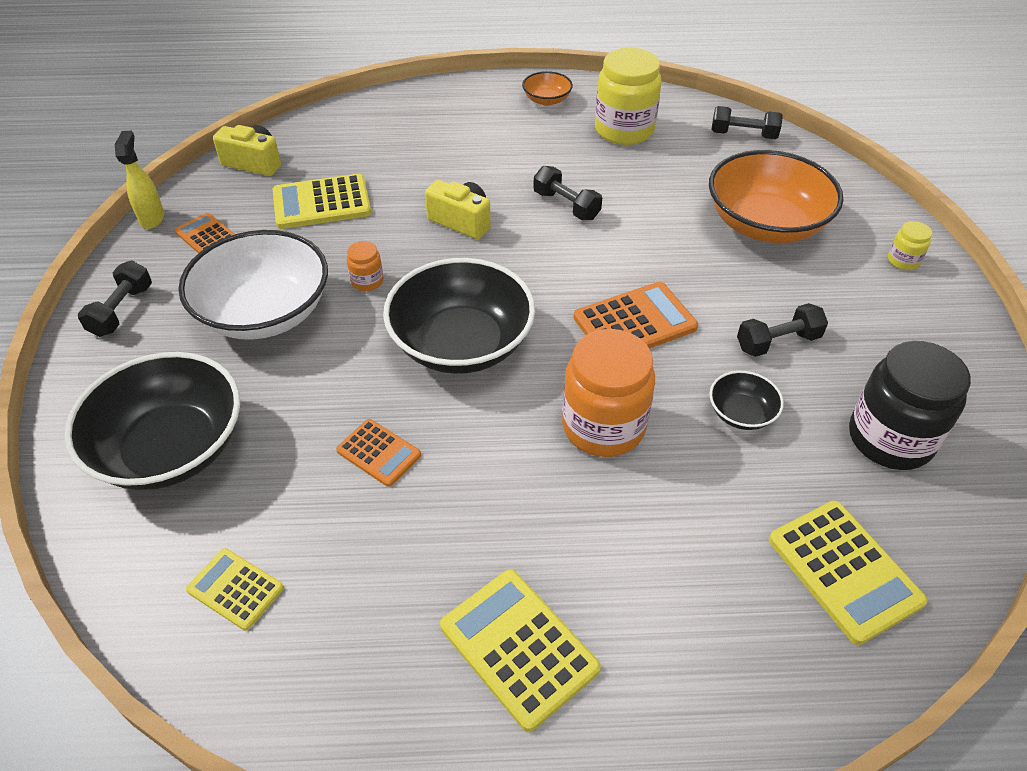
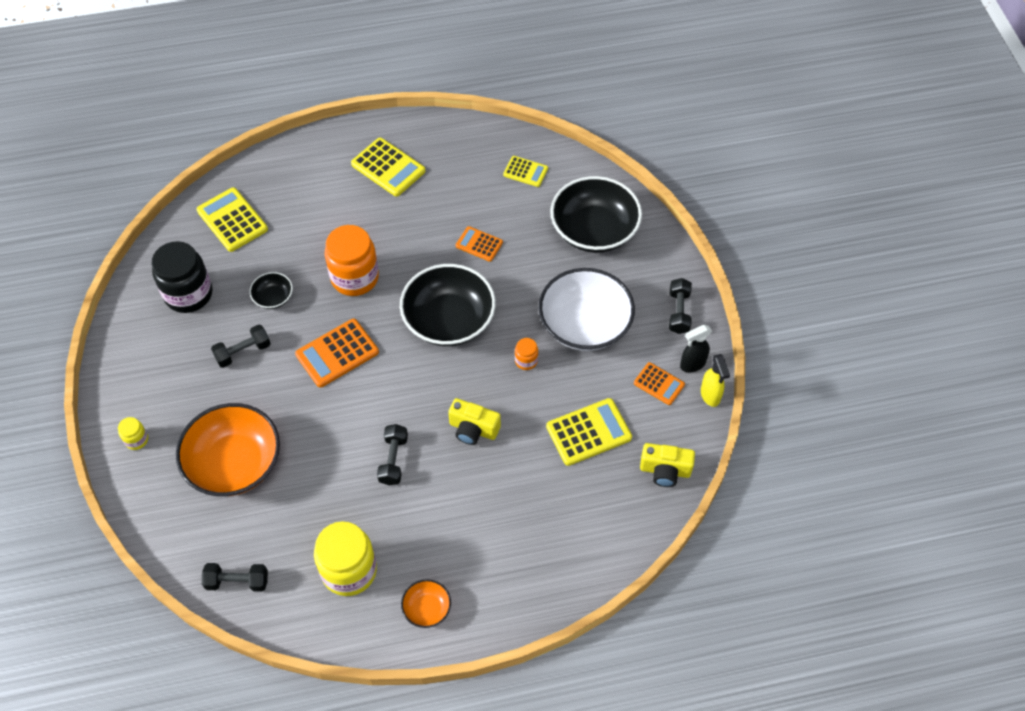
camera: 170 degrees right, 10 degrees up
(150, 250) = (692, 364): none -> black spray bottle
(566, 205) = (393, 460): black dumbbell -> black dumbbell turned 60 degrees clockwise

